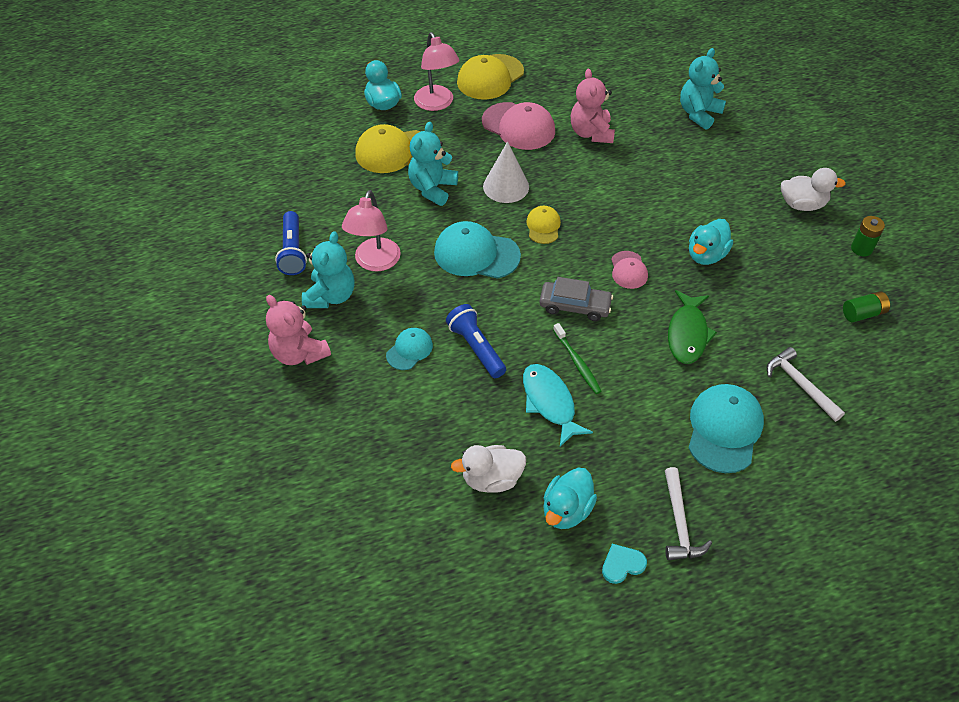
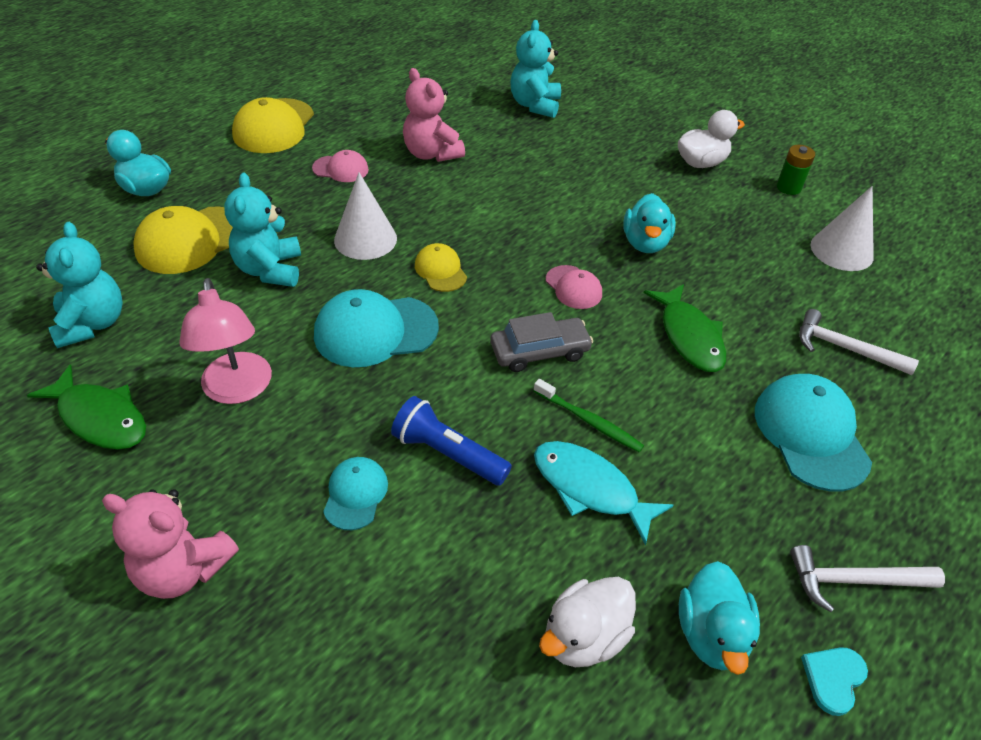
camera: 30 degrees left, 5 degrees down
(292, 251) = (100, 418): blue flashlight -> green fish
(331, 296) = (193, 461): turquoise teddy bear -> turquoise teddy bear (92, 323)
(437, 104) = (221, 171): pink lamp -> none
(518, 126) = (341, 169): pink cap -> pink cap, size x0.55
(679, 523) = (854, 580): white hammer -> white hammer turned 120 degrees clockwise
(863, 313) = (841, 250): green battery -> white cone

